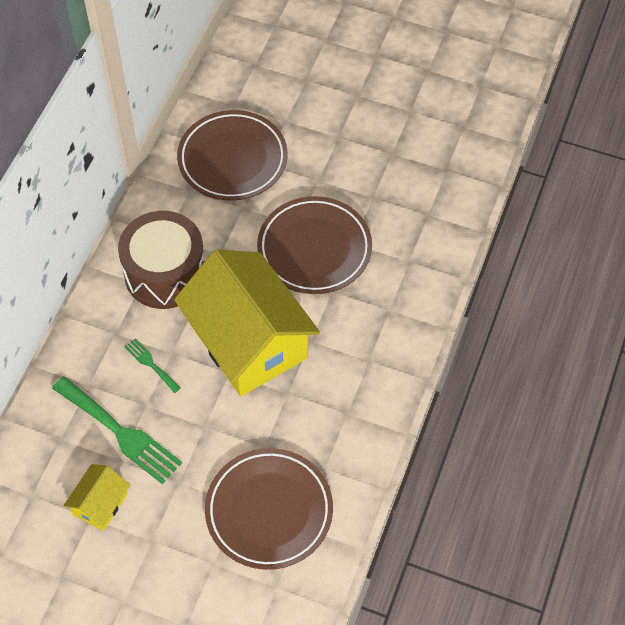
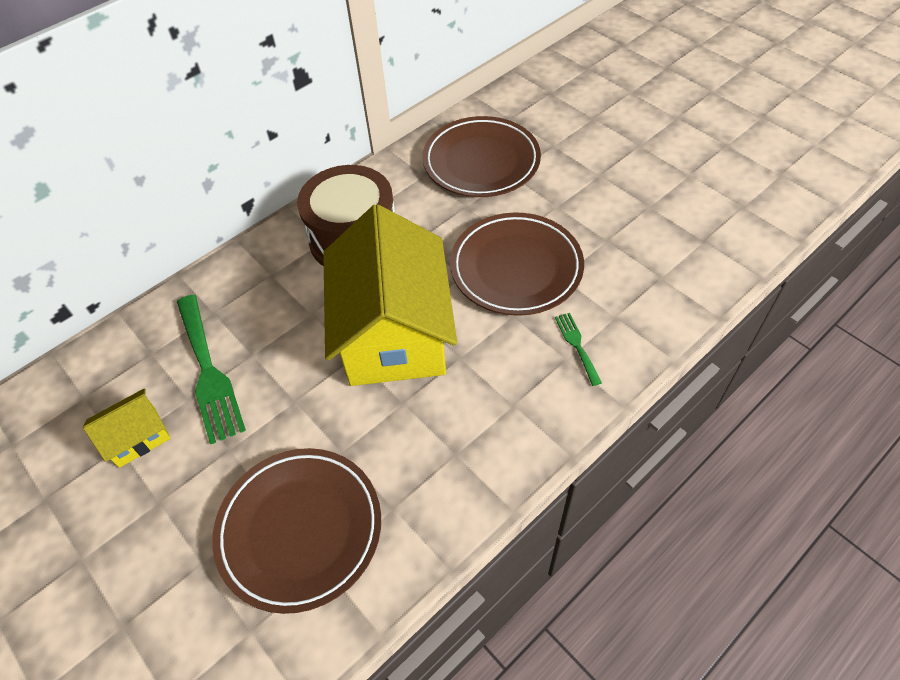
camera: 30 degrees right, 5 degrees down
(151, 364) = (283, 316): green fork -> green fork (577, 345)

